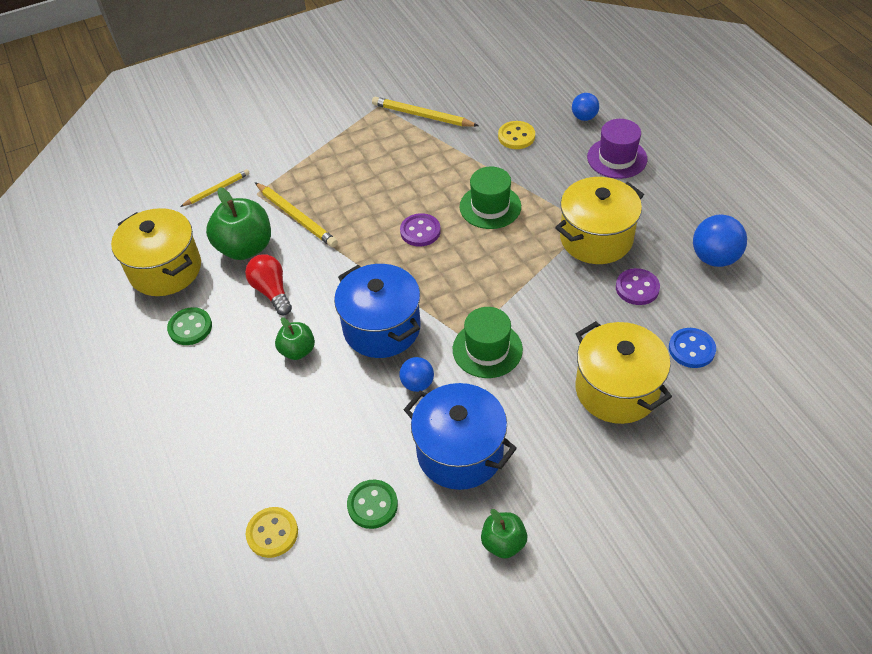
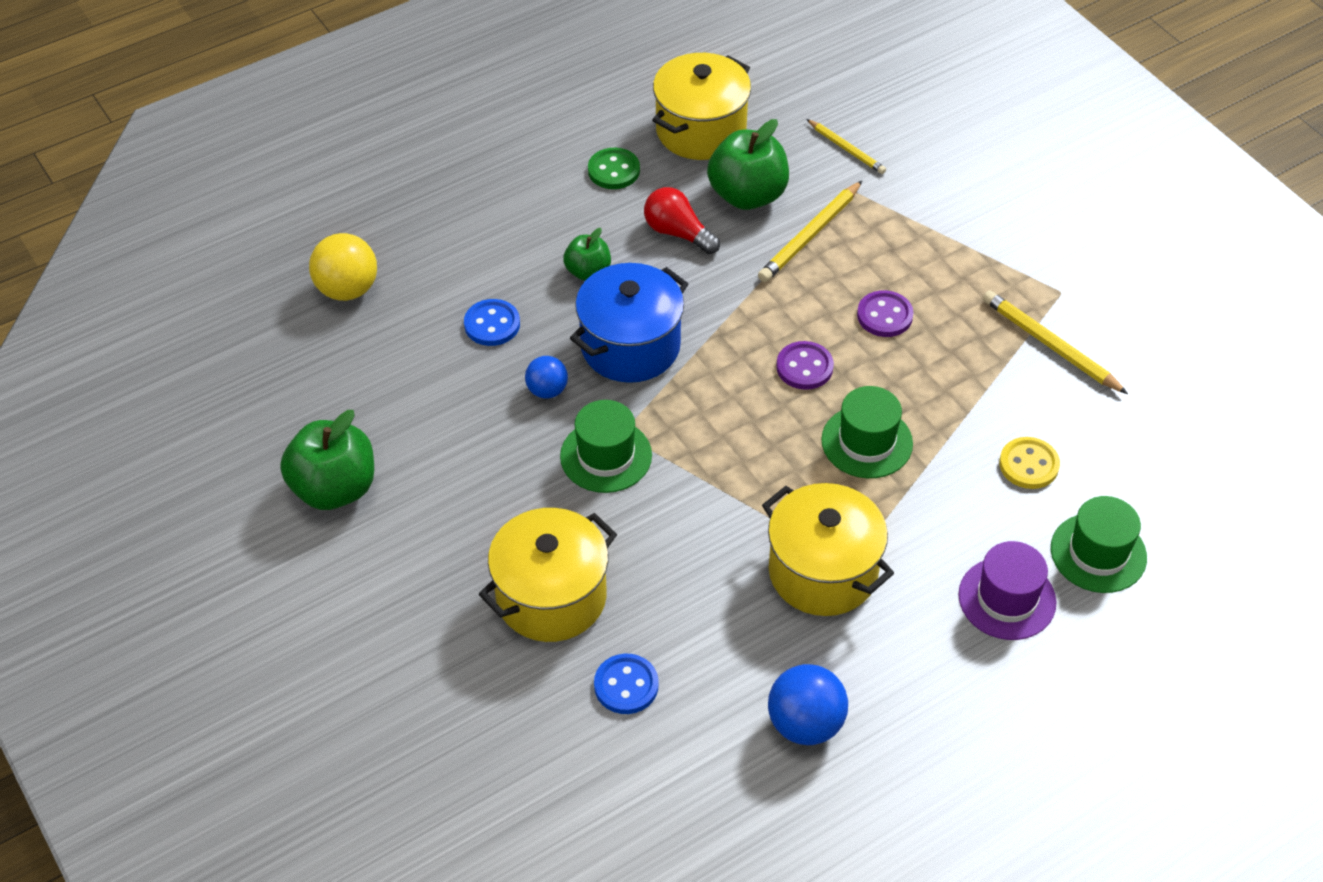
camera: 80 degrees right, 0 degrees up
(272, 291) = (678, 233): red light bulb -> red light bulb turned 105 degrees counterclockwise
(272, 533) = (347, 289): yellow button -> yellow ball
(340, 419) = (492, 324): none -> blue button
(372, 505) = (381, 368): green button -> none
(422, 115) = (1050, 345): yellow pencil -> yellow pencil turned 60 degrees counterclockwise
(460, 452) = (451, 440): blue pot -> none
(503, 543) = (334, 488): green apple -> green apple, size x1.77
(584, 117) = (1098, 553): blue ball -> green hat
(637, 288) = (731, 622): purple button -> purple button (884, 316)

